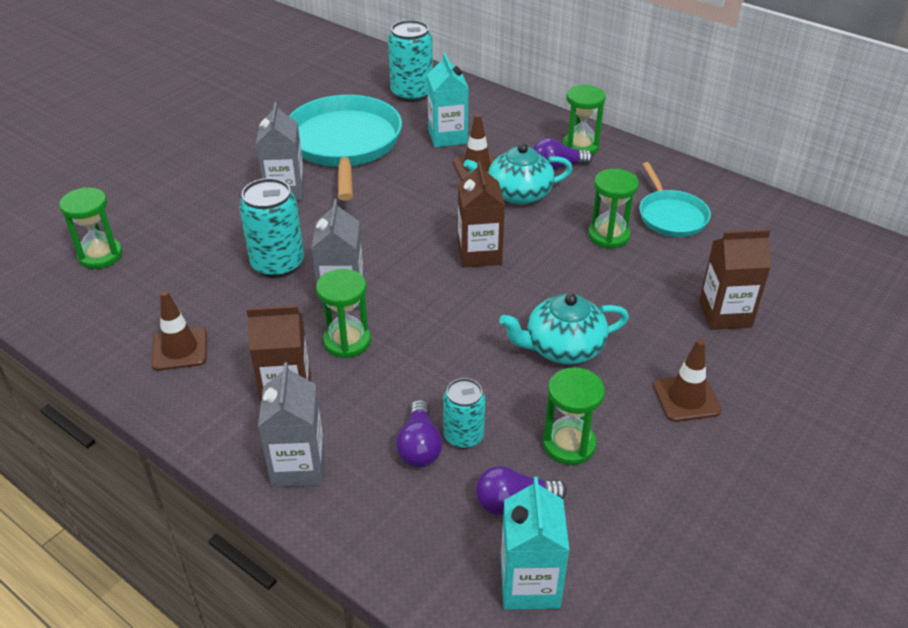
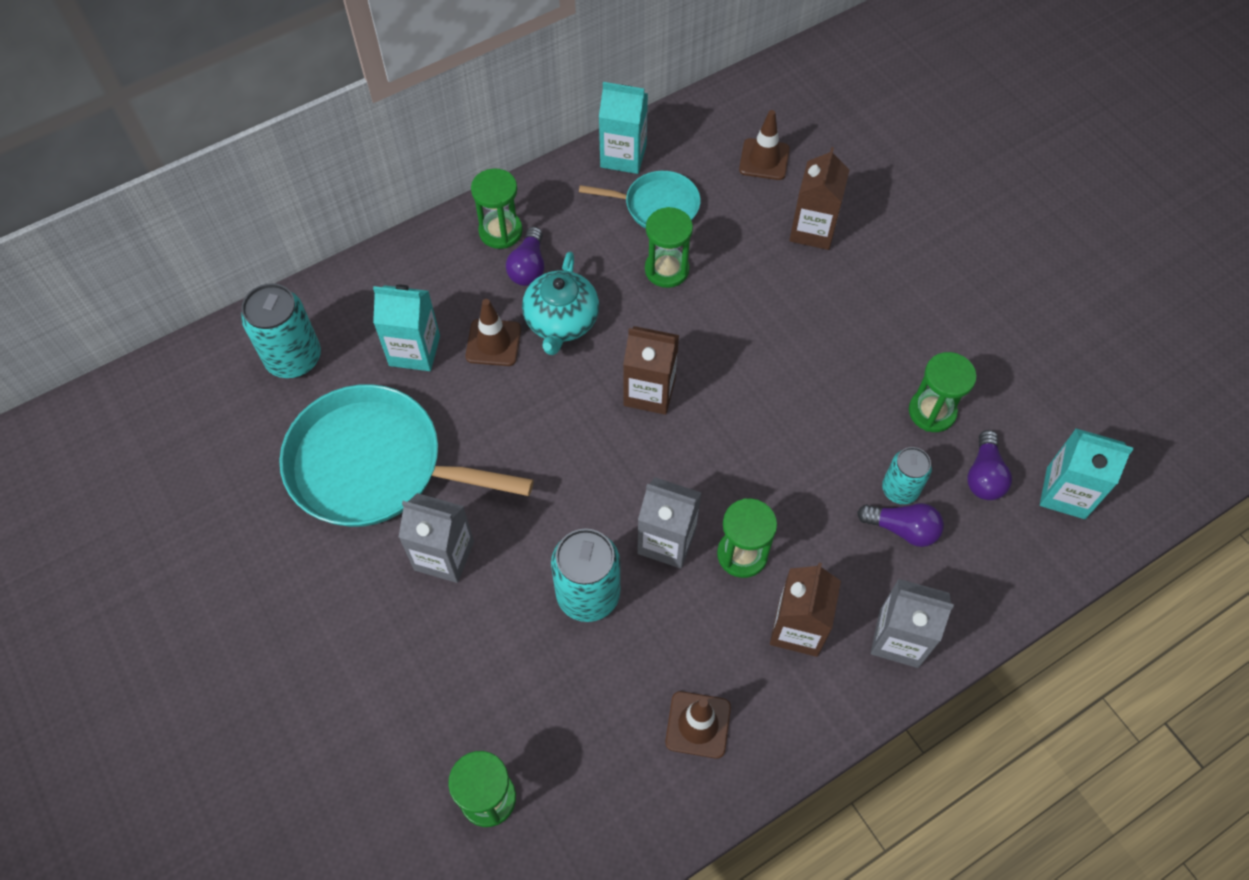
camera: 70 degrees left, 20 degrees up
(563, 348) = (813, 371): turquoise teapot -> none
(686, 398) = (904, 305): brown traffic cone -> brown traffic cone (764, 159)
(707, 186) = (623, 156): none -> turquoise carton

